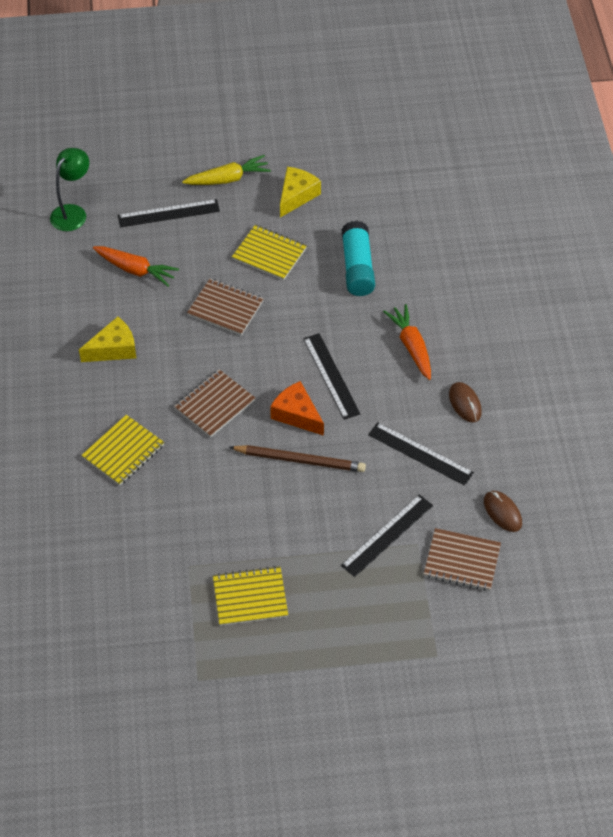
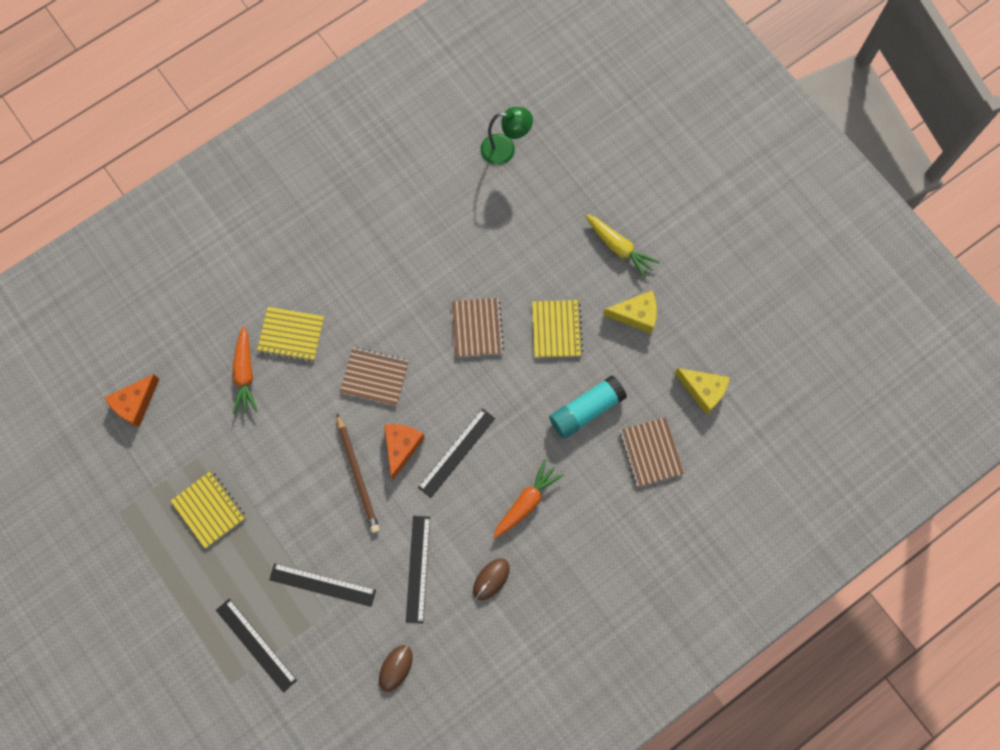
camera: 60 degrees right, 20 degrees up
(94, 615) = (135, 403): none -> orange cheese
(114, 349) = (385, 267): yellow cheese -> yellow cheese (703, 390)
(135, 270) = (475, 234): orange carrot -> orange carrot (245, 374)
(168, 213) = (551, 223): black ruler -> black ruler (256, 644)
(462, 561) = (329, 658): brown notebook -> brown notebook (650, 452)

